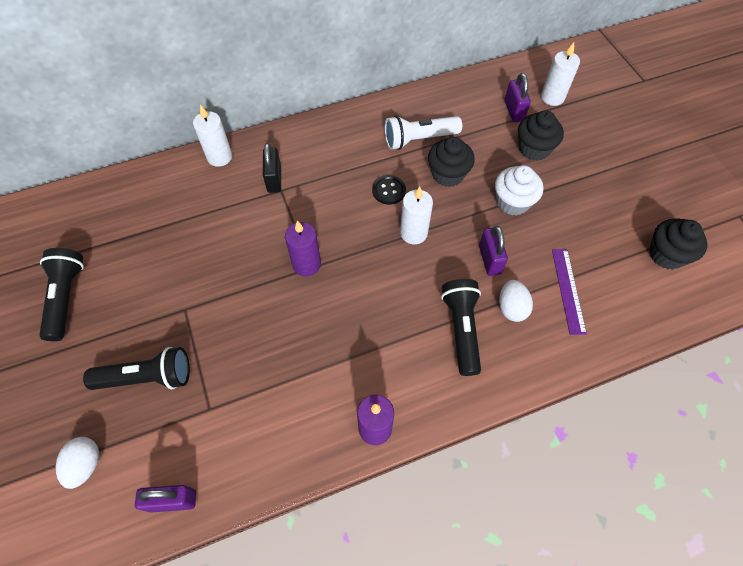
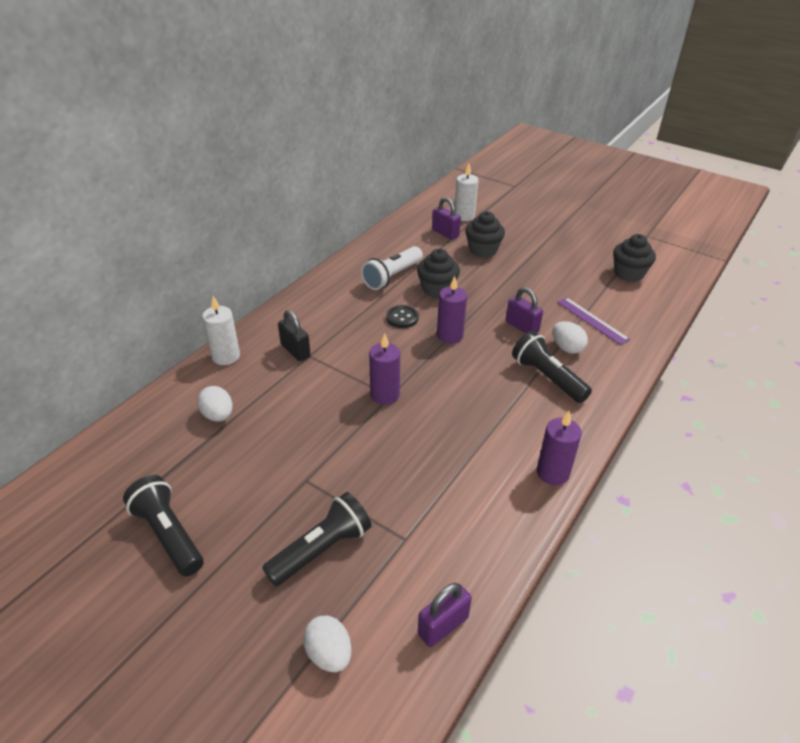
camera: 35 degrees left, 20 degrees down
(172, 212) = (218, 415): none -> white egg
(413, 233) = (449, 335): white candle -> purple candle
(512, 202) = (501, 286): white cupcake -> none

